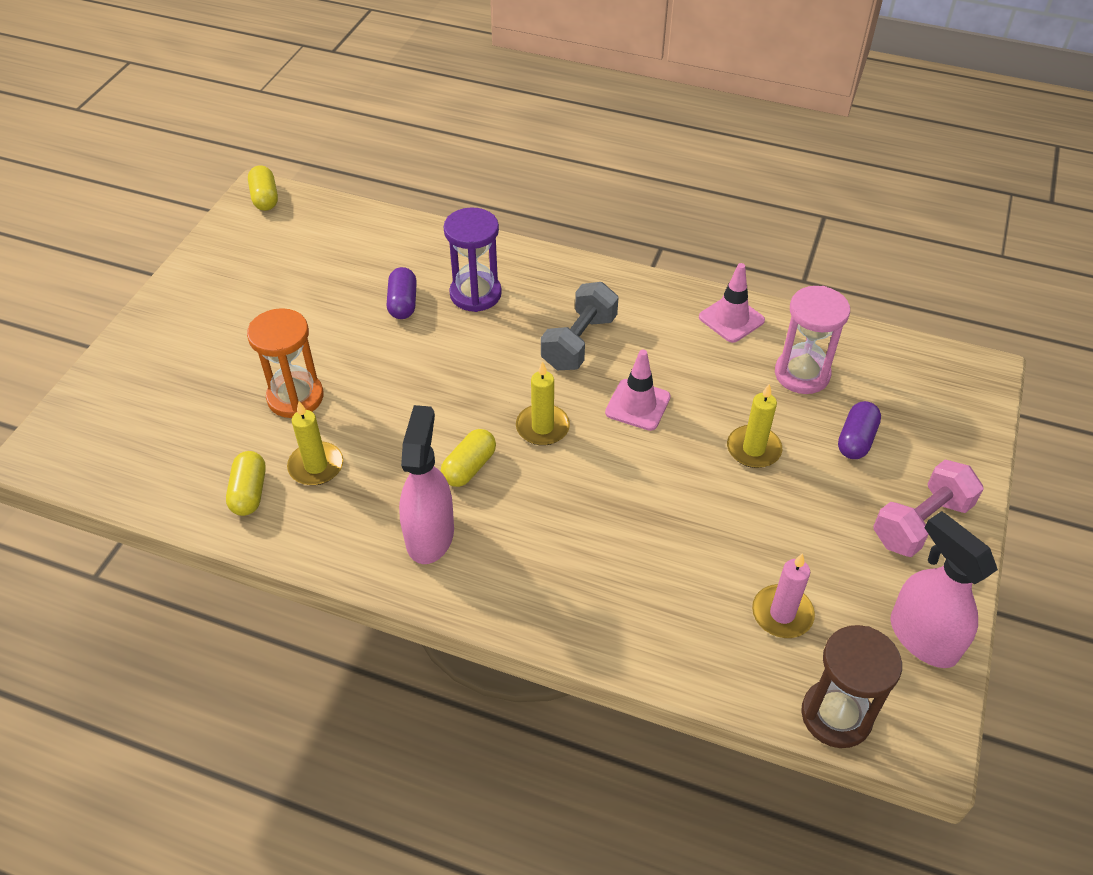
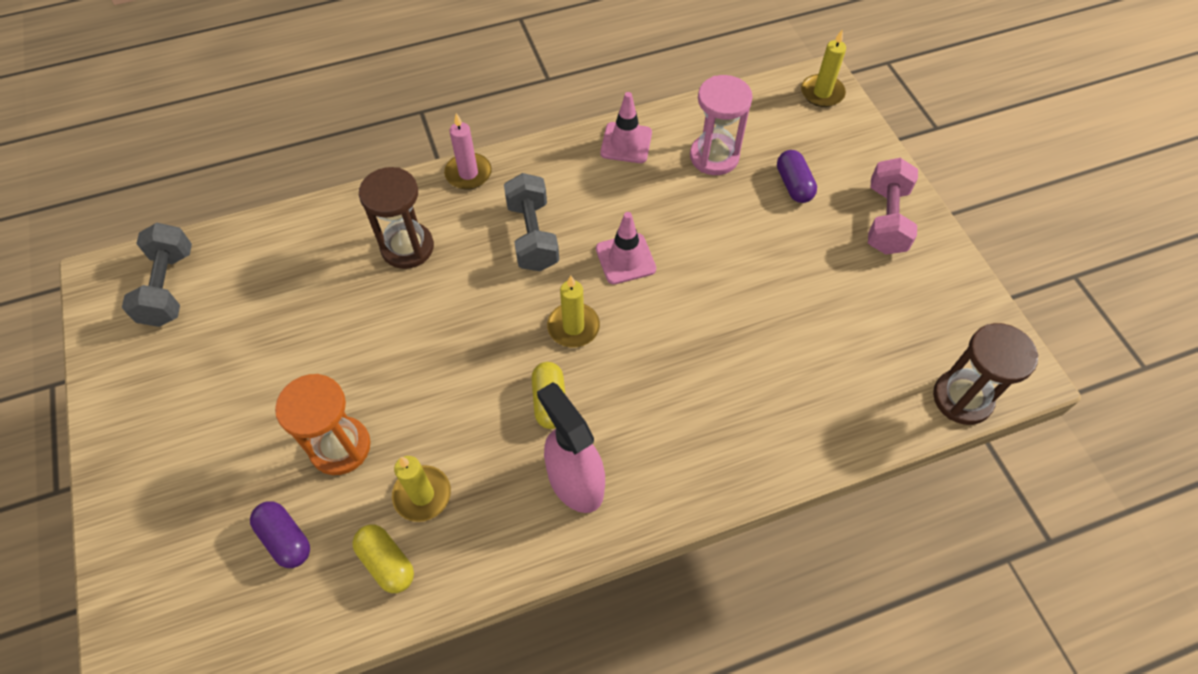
camera: 40 degrees left, 10 degrees up
(265, 198) = (112, 277): yellow capsule -> none
(292, 225) = (169, 287): none -> grey dumbbell
(403, 303) = (352, 296): purple capsule -> purple capsule (285, 539)
(475, 294) = (407, 247): purple hourglass -> brown hourglass
(753, 449) = (736, 238): yellow candle -> yellow candle (822, 93)
(782, 614) = (867, 351): pink candle -> pink candle (468, 173)
(922, 637) = (958, 302): pink spray bottle -> none

